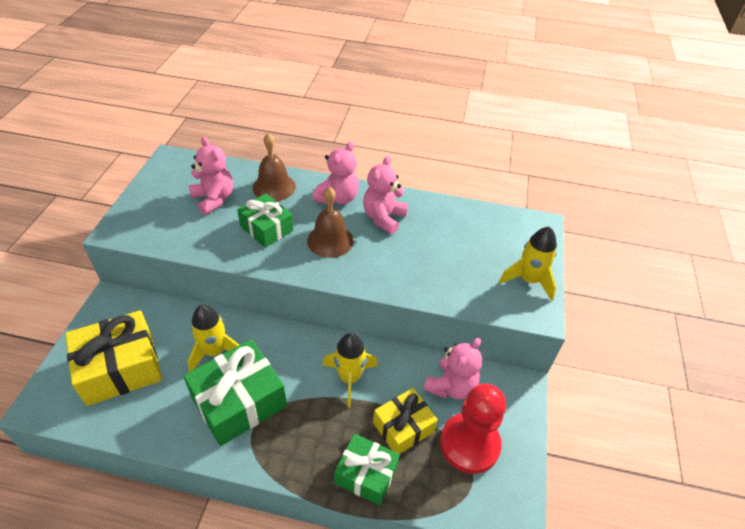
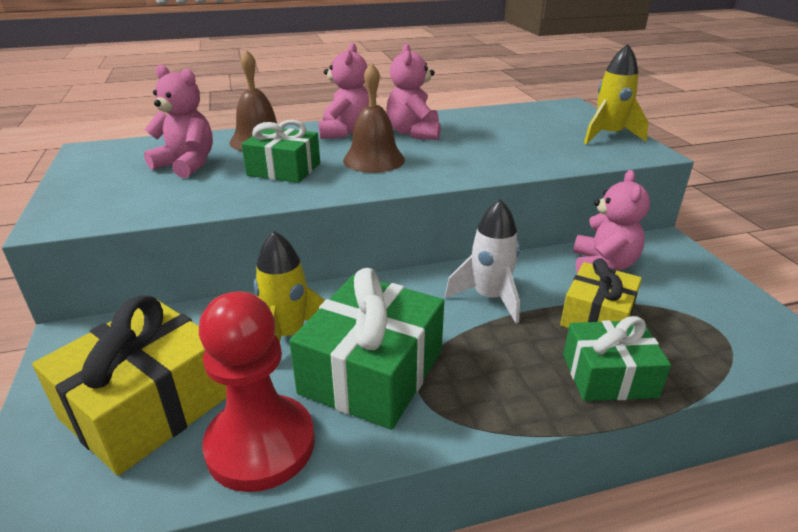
camera: 25 degrees left, 15 degrees down
(349, 378) = (489, 298): yellow rocket -> white rocket
(469, 444) = (678, 303): red pawn -> red pawn (260, 445)

